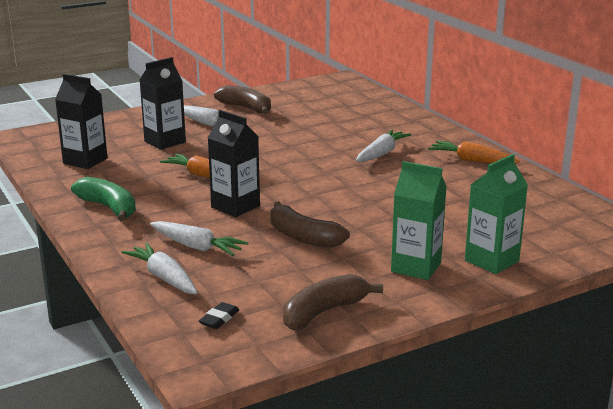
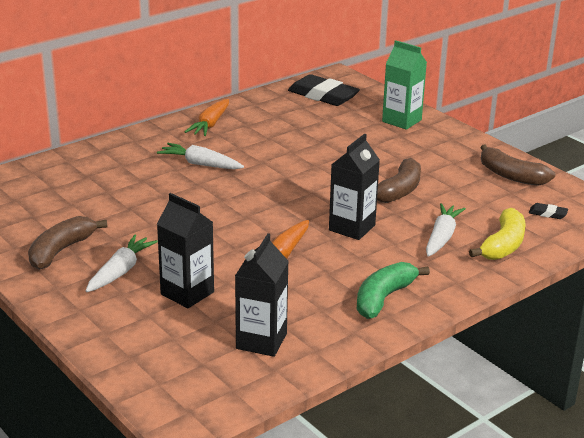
camera: 100 degrees left, 5 degrees up
(164, 277) = (503, 245): white carrot -> yellow banana
(416, 267) = (426, 146): green carton -> none
(562, 220) = (323, 96): none -> black eraser

